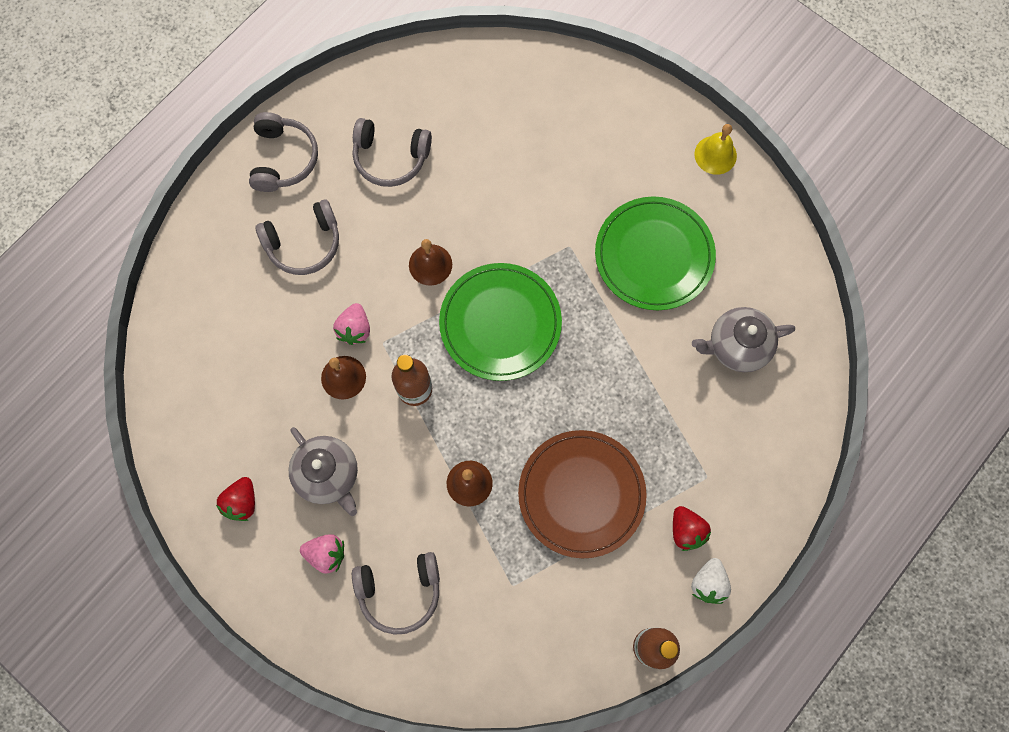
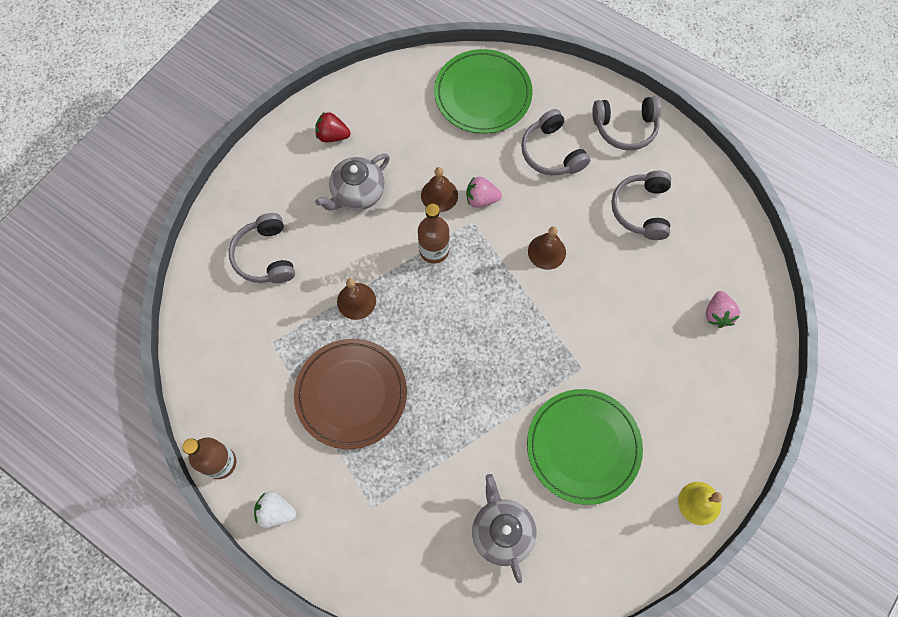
camera: 85 degrees right, 5 degrees down
(326, 554) = (294, 199): pink strawberry -> pink strawberry (717, 314)
(500, 323) = (500, 314): green plate -> green plate (483, 94)
(686, 531) = (322, 489): red strawberry -> none

